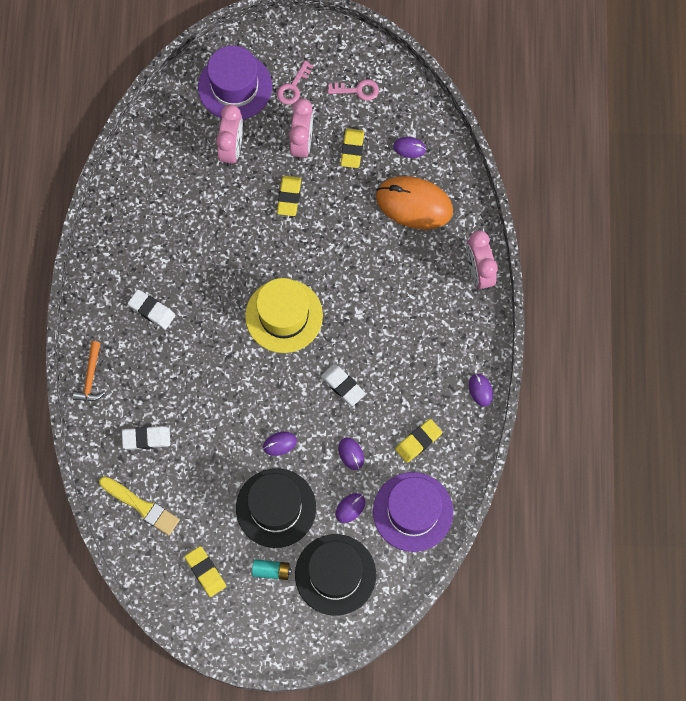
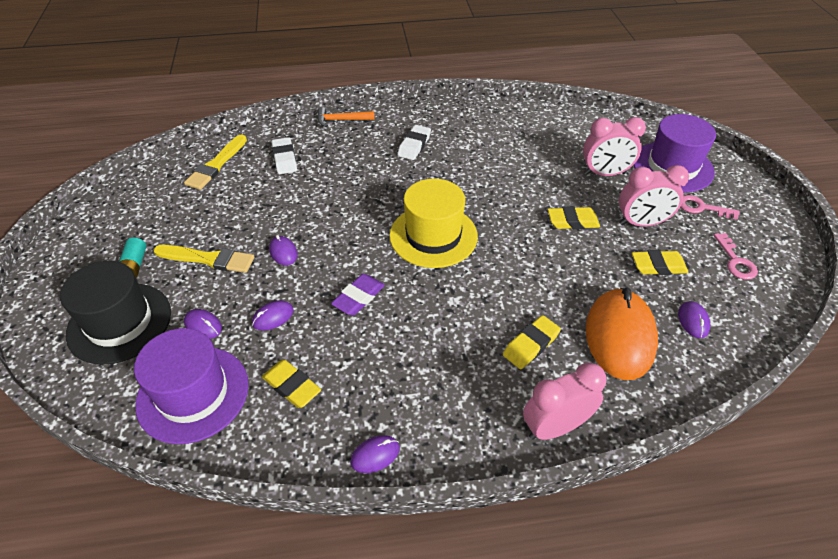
camera: 80 degrees right, 25 degrees down
(205, 572) = (142, 215): yellow eraser -> yellow eraser (530, 345)
(276, 508) = (208, 259): black hat -> yellow brush
(343, 386) = (359, 298): white eraser -> purple eraser

